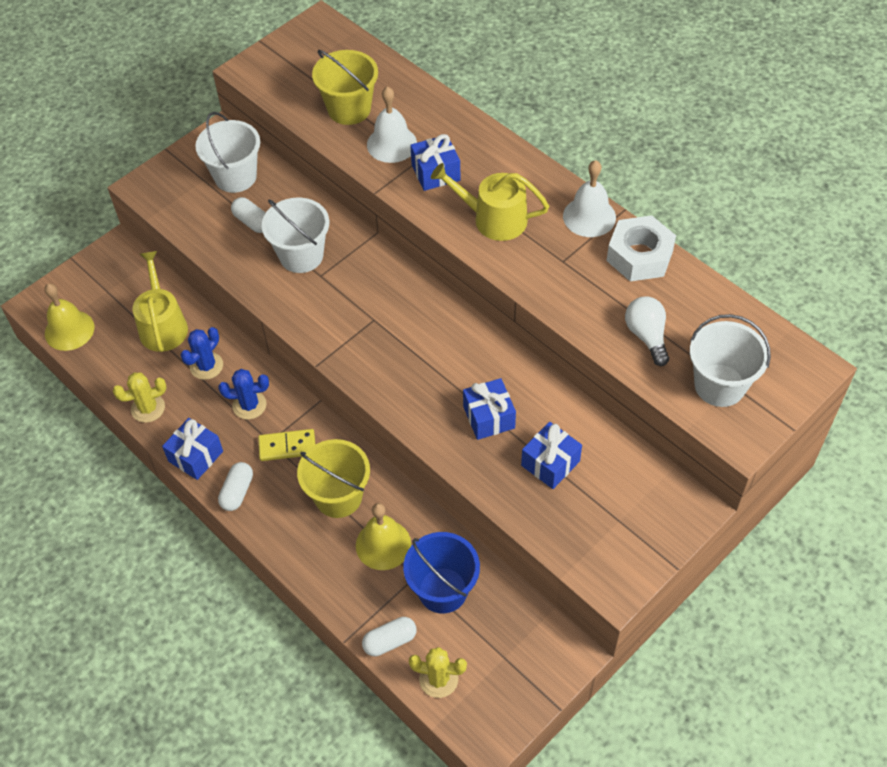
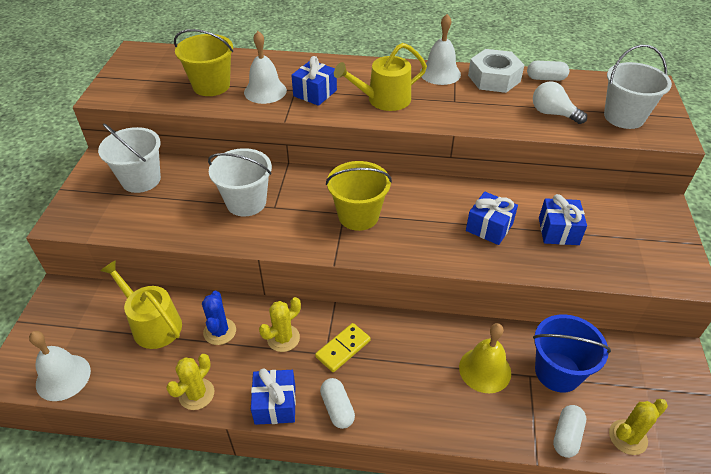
camera: 40 degrees left, 10 degrees down
(69, 330) = (63, 377): yellow bell -> white bell
(249, 405) = (283, 338): blue cactus -> yellow cactus
(252, 222) = (184, 200): white capsule -> white capsule (546, 78)
(338, 497) = (418, 358): yellow bucket -> yellow bucket (358, 216)

